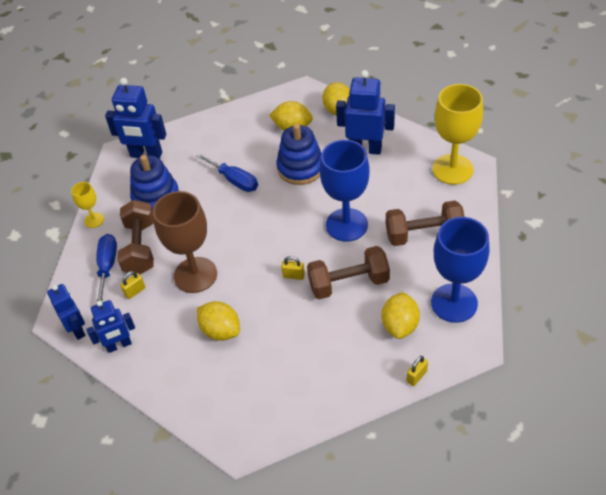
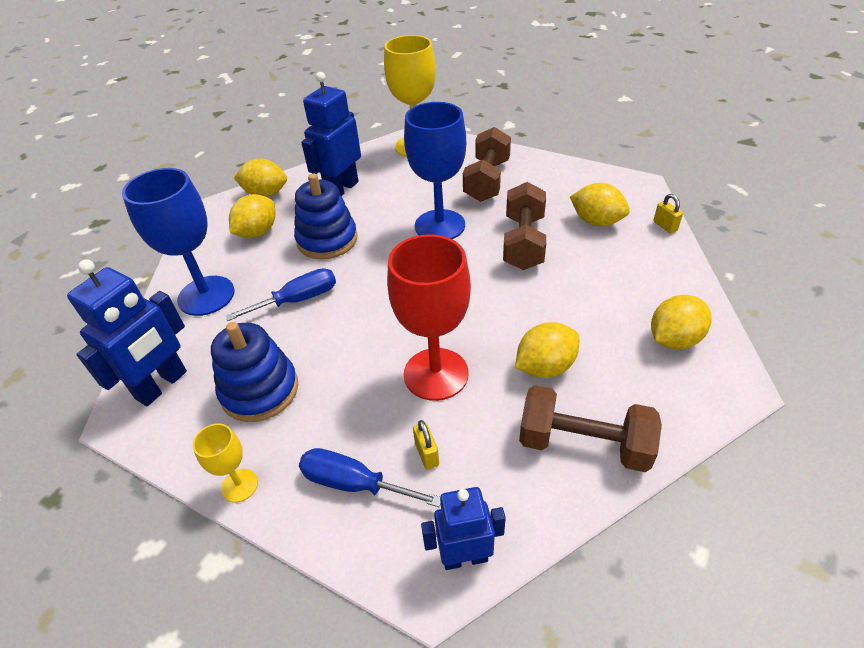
camera: 70 degrees left, 5 degrees down
(119, 345) = (524, 497): blue robot -> none
(140, 247) = (344, 430): brown dumbbell -> brown dumbbell (583, 444)
(195, 275) = (436, 374): brown goblet -> red goblet
(274, 402) = (674, 339): none -> yellow lemon
(293, 276) = (489, 281): yellow padlock -> none
(454, 303) = (582, 184): blue goblet -> blue goblet (206, 296)

